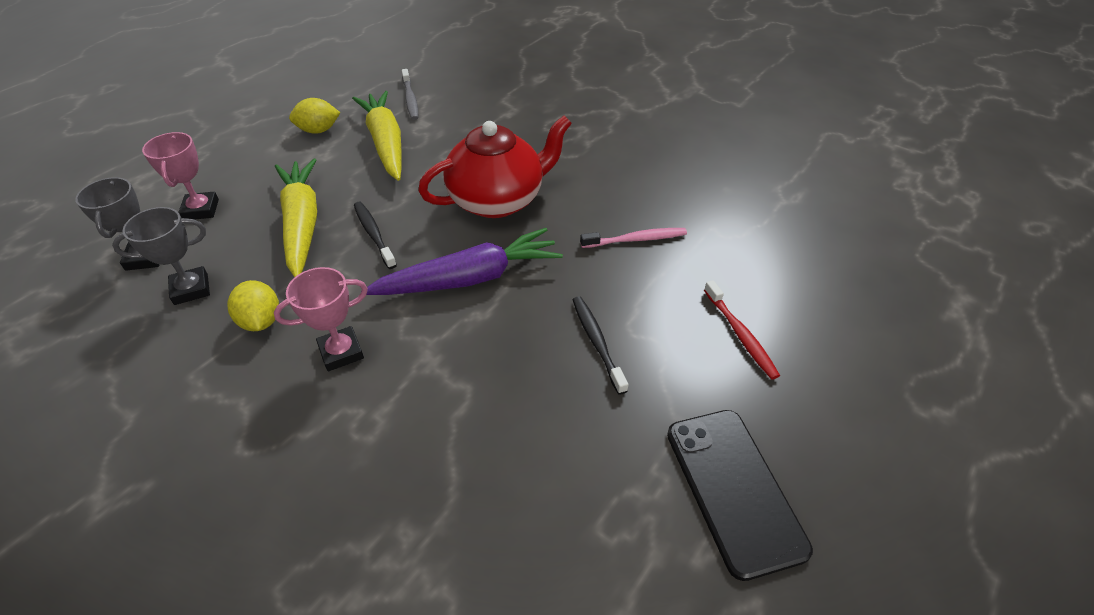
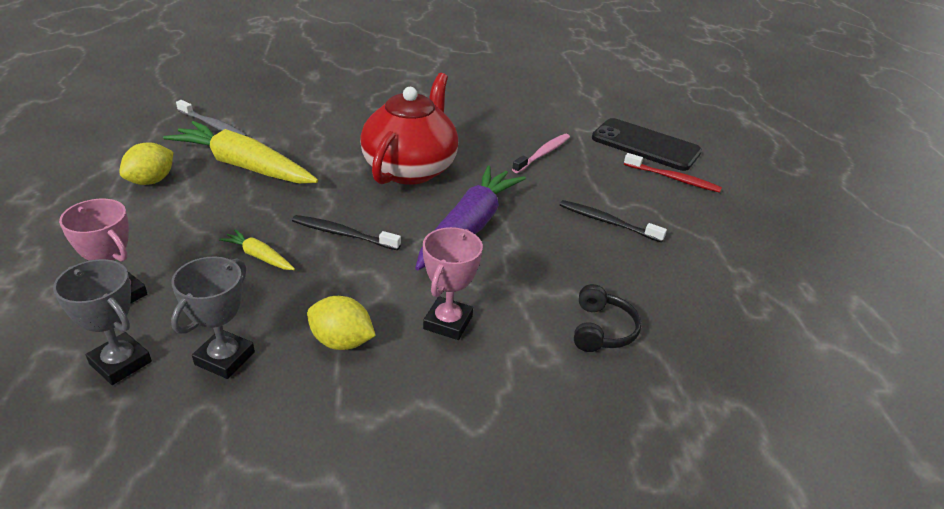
camera: 45 degrees left, 10 degrees down
(302, 223) = (259, 256): yellow carrot -> yellow carrot, size x0.44
(440, 439) = (601, 329): none -> black headphones
(734, 489) = (777, 254): black phone -> black phone (645, 145)

